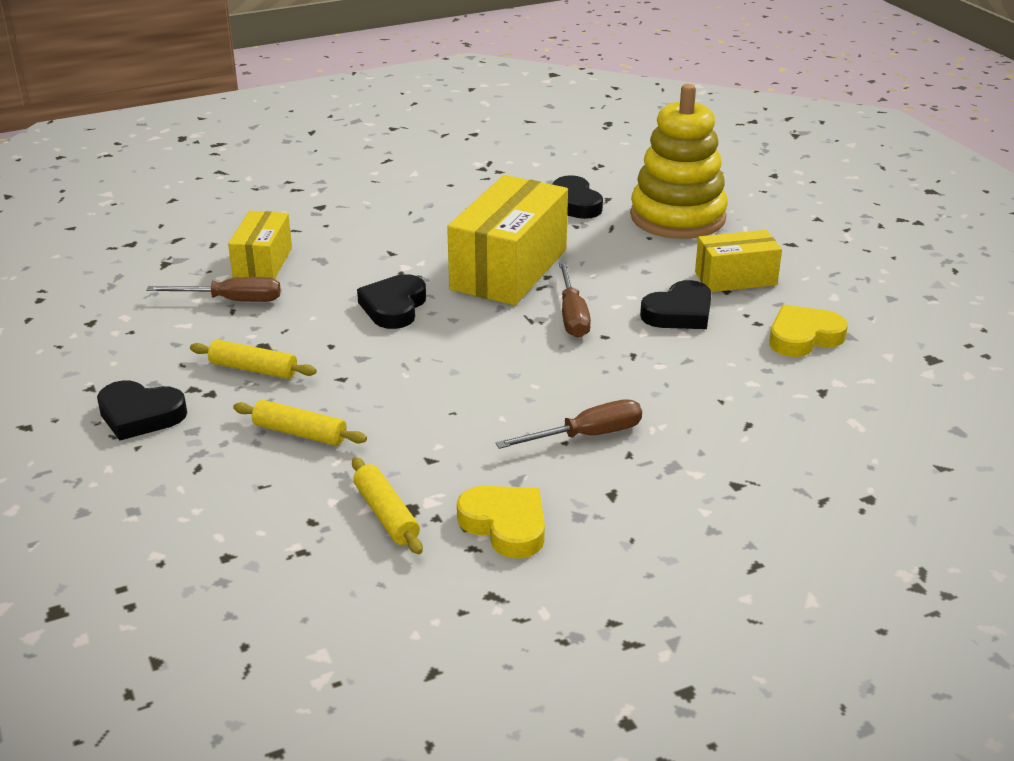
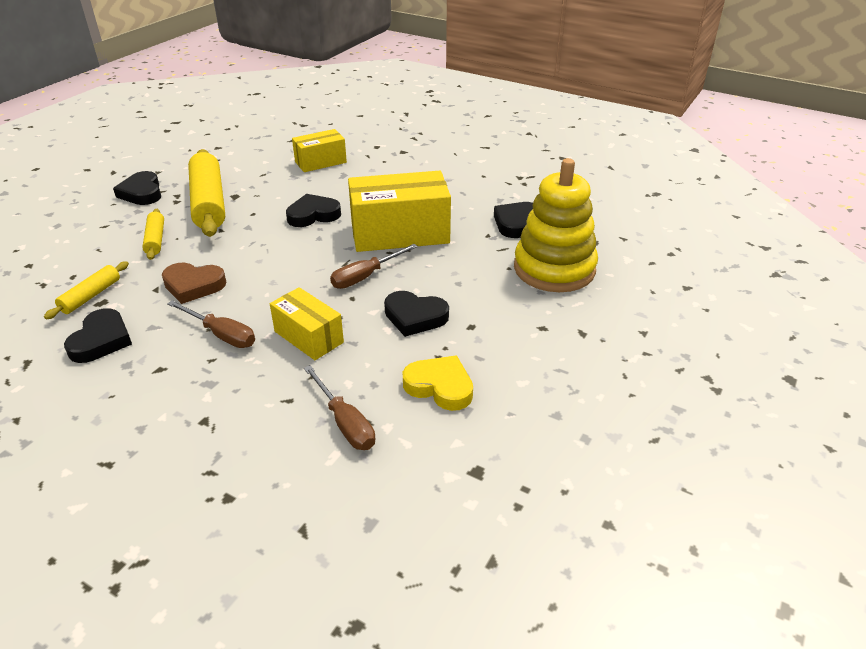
camera: 55 degrees right, 5 degrees up
(232, 301) = (272, 170): brown screwdriver -> brown screwdriver (345, 423)
(253, 369) = (209, 203): yellow rolling pin -> yellow rolling pin, size x2.01
(456, 430) = (193, 286): none -> brown heart
(505, 525) = (101, 340): yellow heart -> black heart
(735, 278) = (493, 325): yellow box -> yellow box (308, 337)

